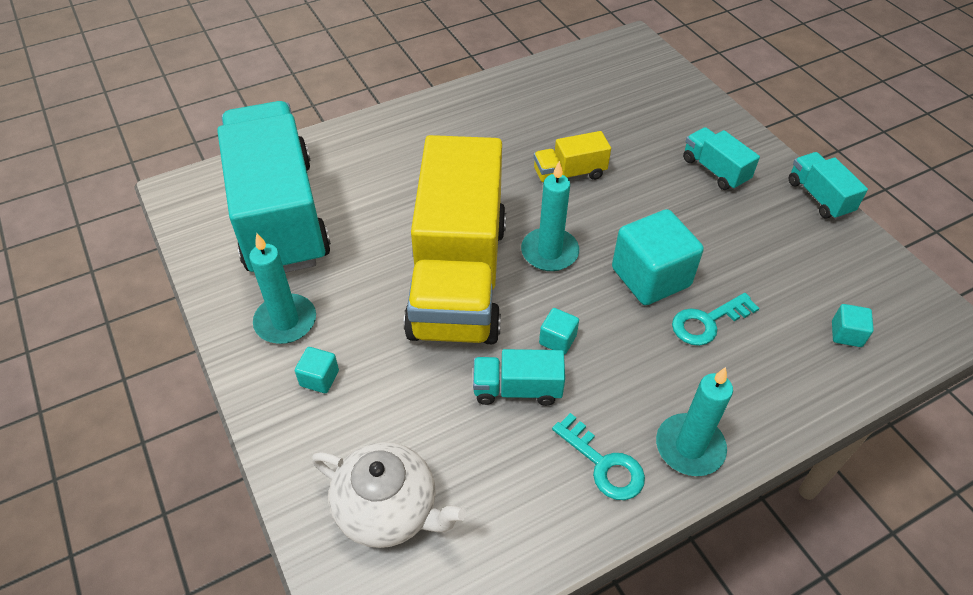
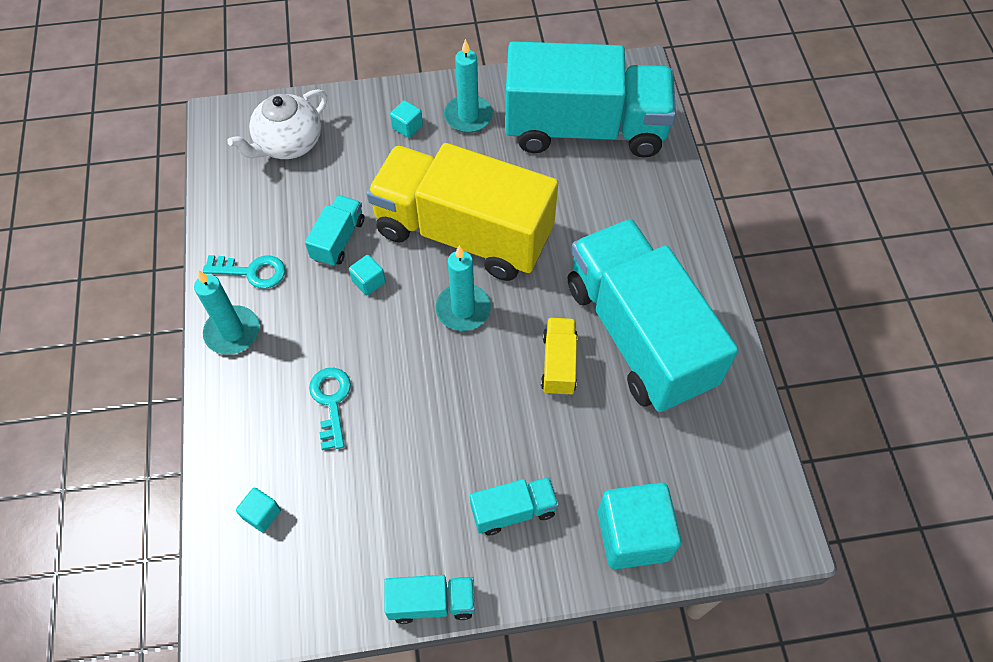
camera: 110 degrees right, 10 degrees up
(513, 133) = (638, 335): none -> turquoise truck
(603, 464) = (251, 271): turquoise key -> turquoise key turned 150 degrees counterclockwise
(650, 277) = (399, 379): turquoise cube -> turquoise cube (633, 535)

